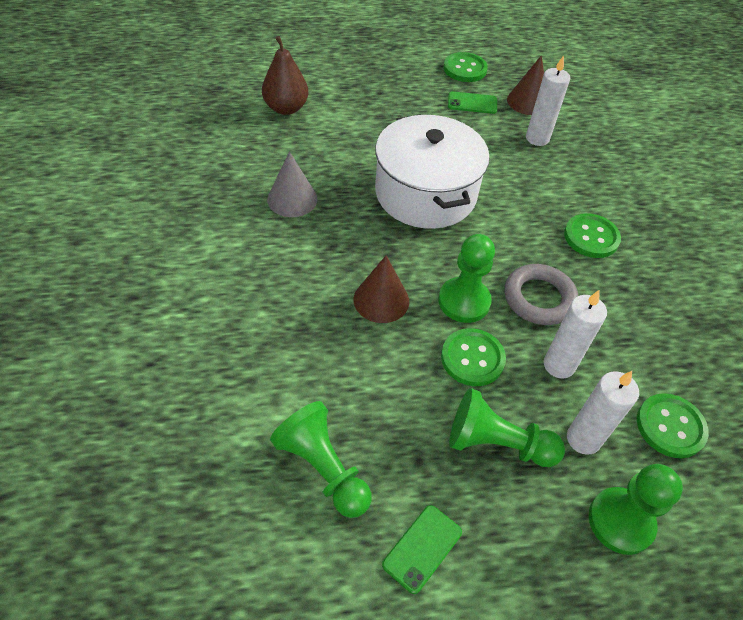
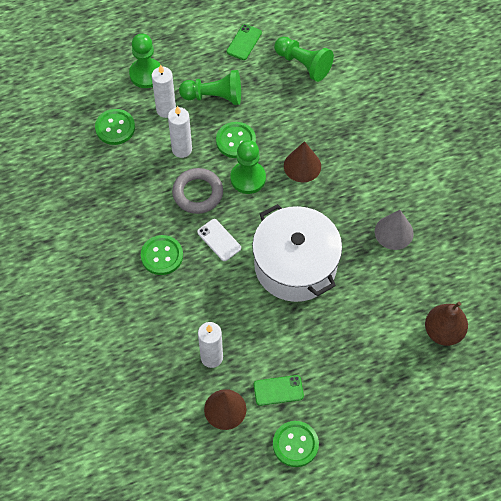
camera: 170 degrees right, 10 degrees up
(515, 238) = (219, 240): none -> white phone

